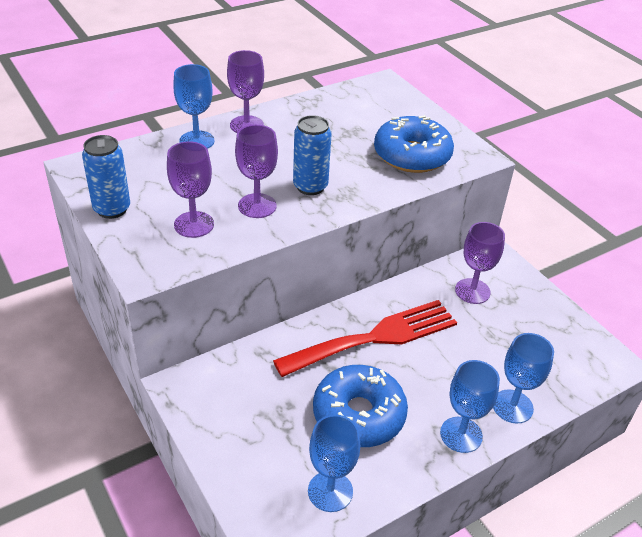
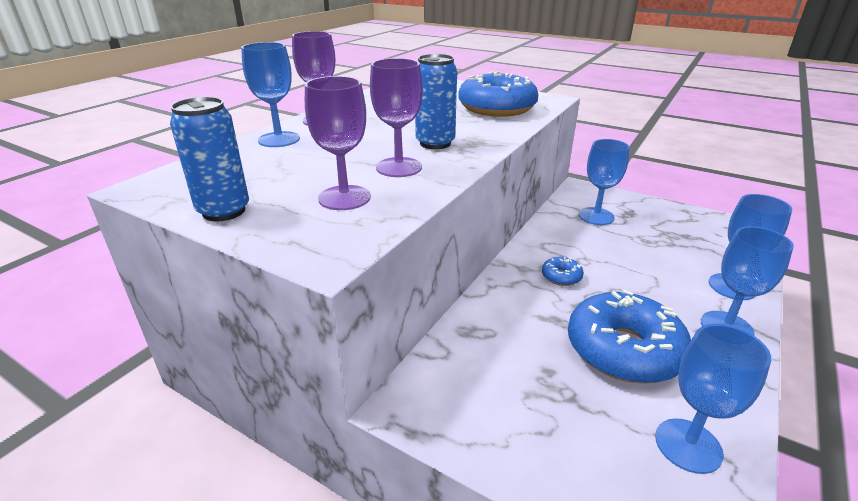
camera: 25 degrees left, 10 degrees down
(375, 337) = (561, 276): red fork -> blue donut
(472, 291) = (596, 216): purple goblet -> blue goblet

